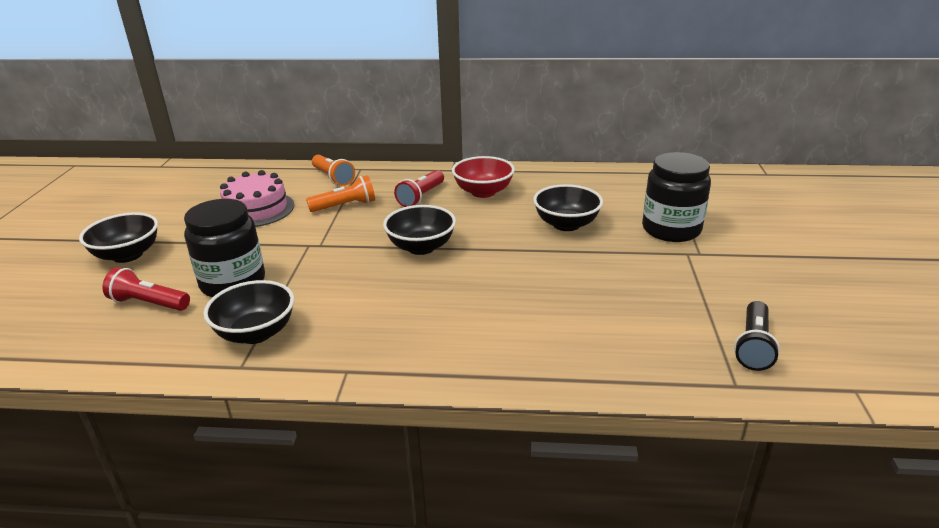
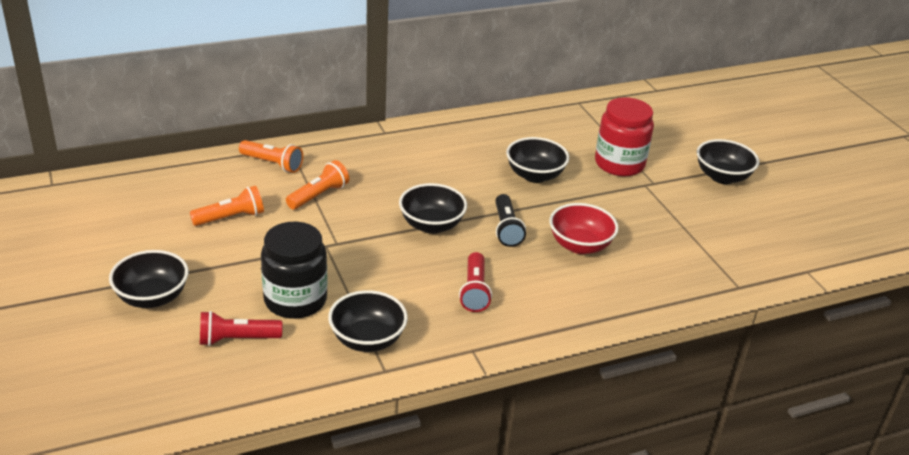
camera: 30 degrees left, 5 degrees up
(256, 209) = (231, 217): pink cake -> orange flashlight
(421, 197) = (383, 170): red flashlight -> red flashlight (474, 291)
(483, 192) = (436, 154): red bowl -> red bowl (580, 245)
(671, 229) = (619, 164): black jar -> red jar
(753, 346) = (733, 255): black flashlight -> black flashlight (506, 229)
(794, 262) = (722, 177): none -> black bowl

